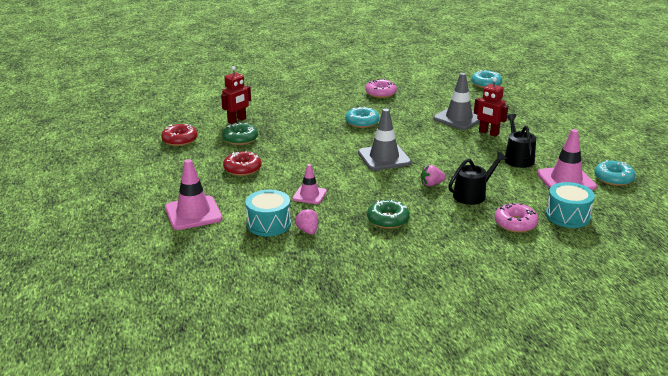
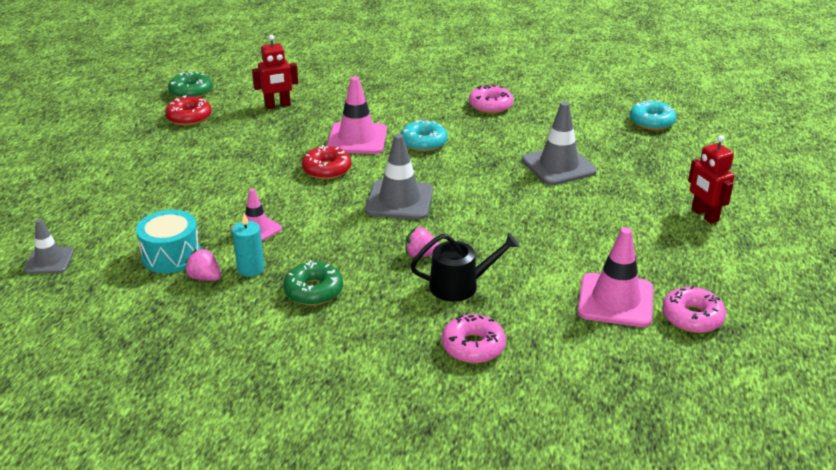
camera: 25 degrees right, 5 degrees up
(182, 249) = (49, 261): none -> grey traffic cone
(193, 213) = (107, 217): pink traffic cone -> pink traffic cone (357, 139)
(240, 139) = (256, 132): green donut -> green donut (191, 92)
(242, 169) = (218, 173): red donut -> red donut (327, 169)
(307, 231) = (205, 278): pink strawberry -> pink strawberry turned 60 degrees counterclockwise
(332, 218) = (250, 269): none -> turquoise candle
(488, 133) = (577, 198): red robot -> red robot (704, 215)
(517, 158) = (580, 247): black watering can -> none
(567, 216) = (560, 357): turquoise drum -> none
(613, 178) = (692, 317): turquoise donut -> pink donut

